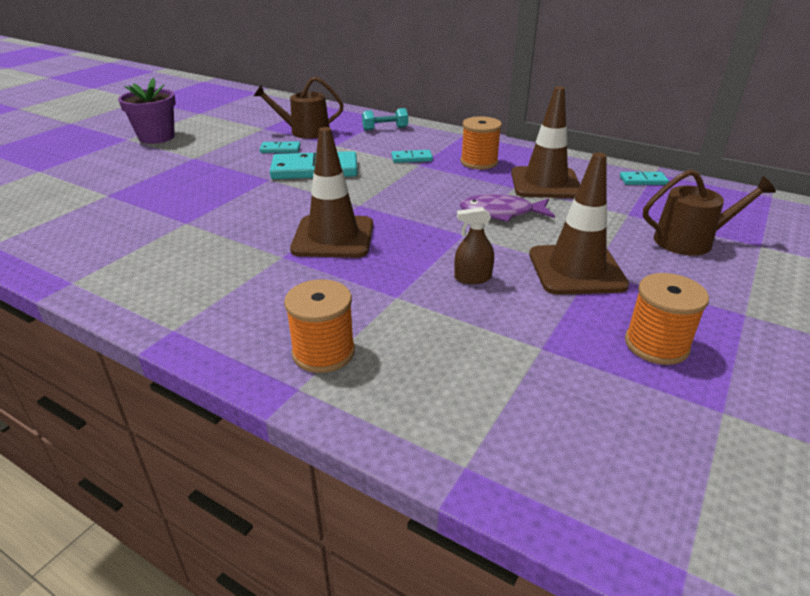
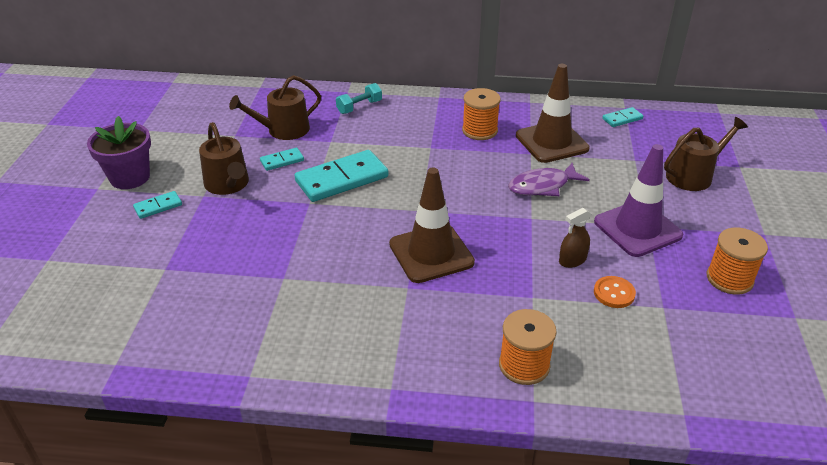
camera: 25 degrees left, 5 degrees up
(220, 155) = (228, 184): none -> brown watering can
(411, 158) = (417, 141): turquoise domino -> turquoise domino (158, 206)
(492, 318) = (614, 293): none -> orange button
(576, 270) = (637, 229): brown traffic cone -> purple traffic cone

